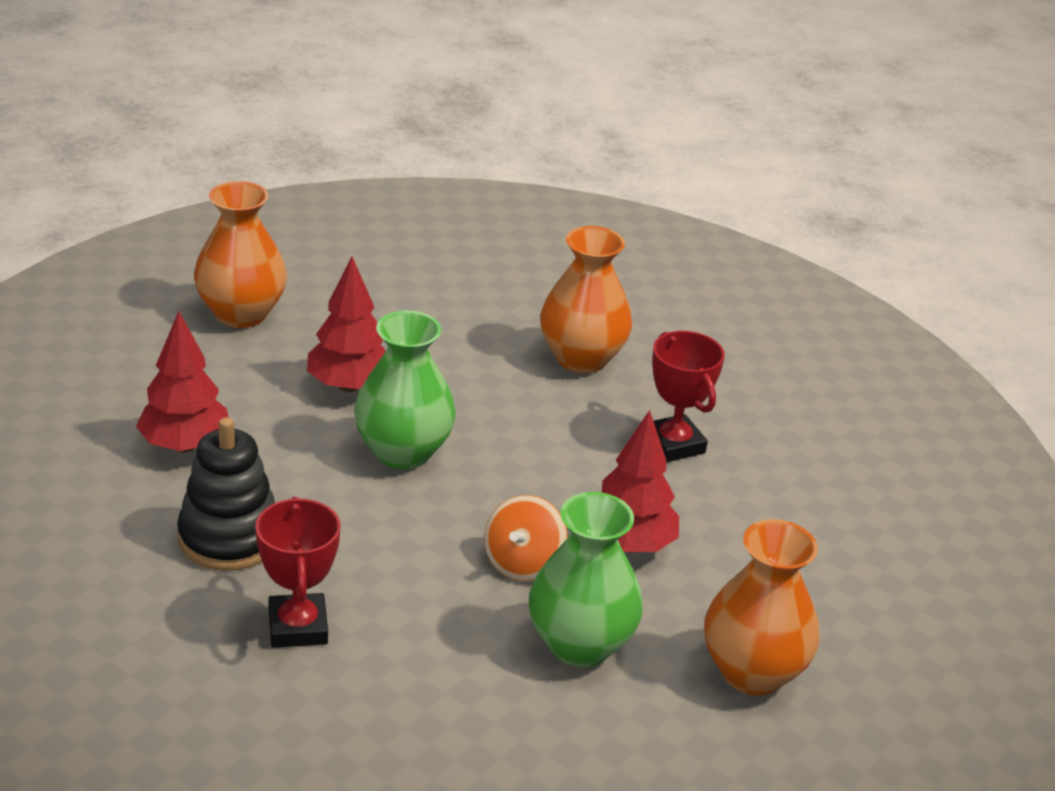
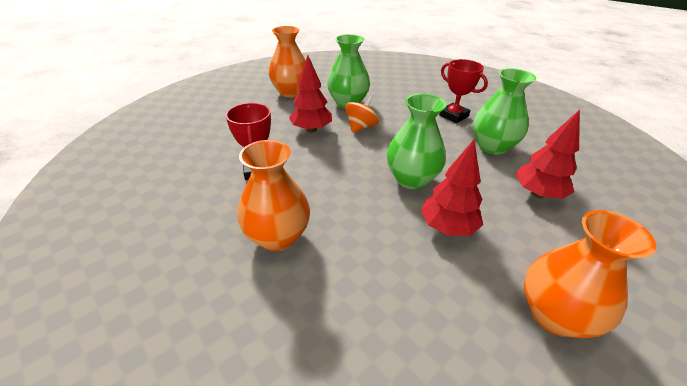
camera: 165 degrees left, 5 degrees up
(229, 538) = (492, 146): black stacking toy -> green vase
(298, 627) = (453, 116): red trophy -> red trophy turned 45 degrees counterclockwise

